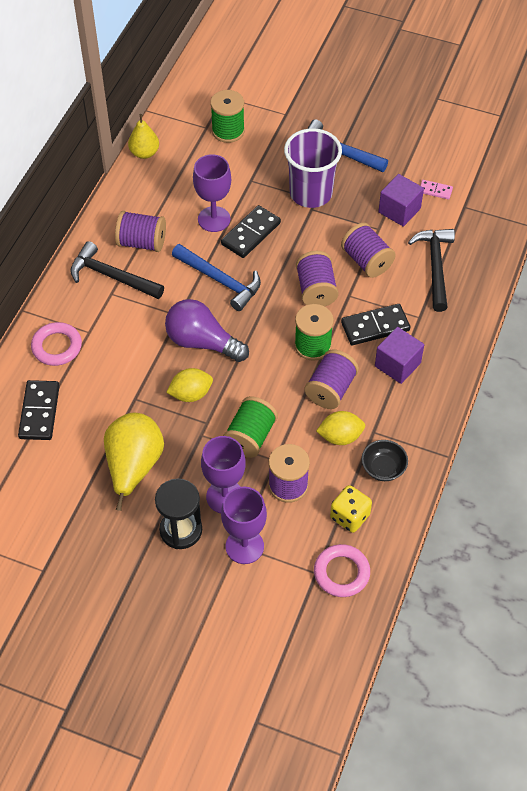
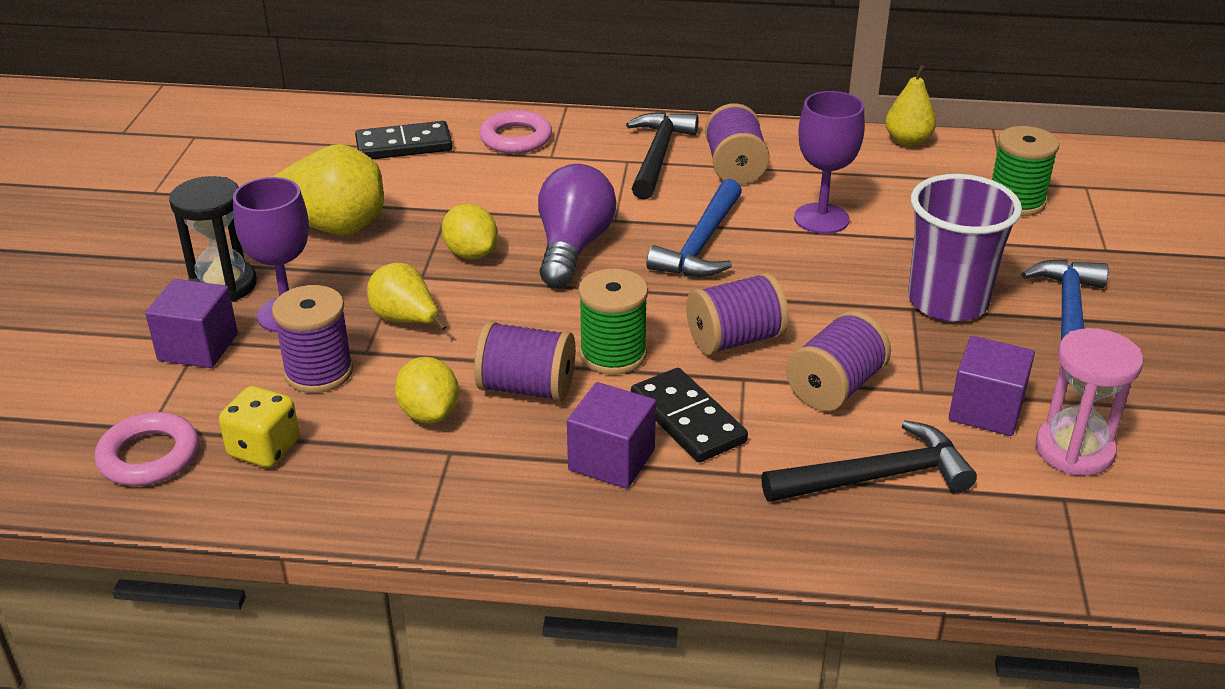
camera: 75 degrees right, 20 degrees down
(244, 546) = (198, 347): purple goblet -> purple cube
(250, 437) = (406, 320): green spool -> yellow pear
(251, 234) = (815, 256): black domino -> none
(383, 468) = (372, 474): black bowl -> none
(435, 190) = (1074, 450): pink domino -> pink hourglass

